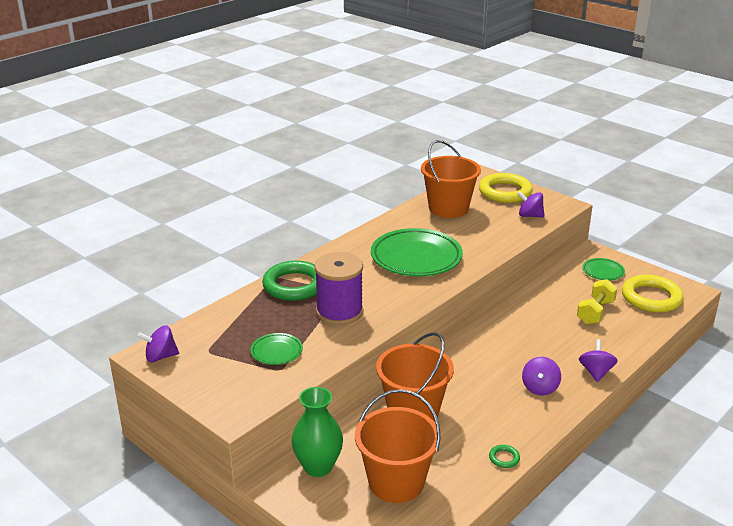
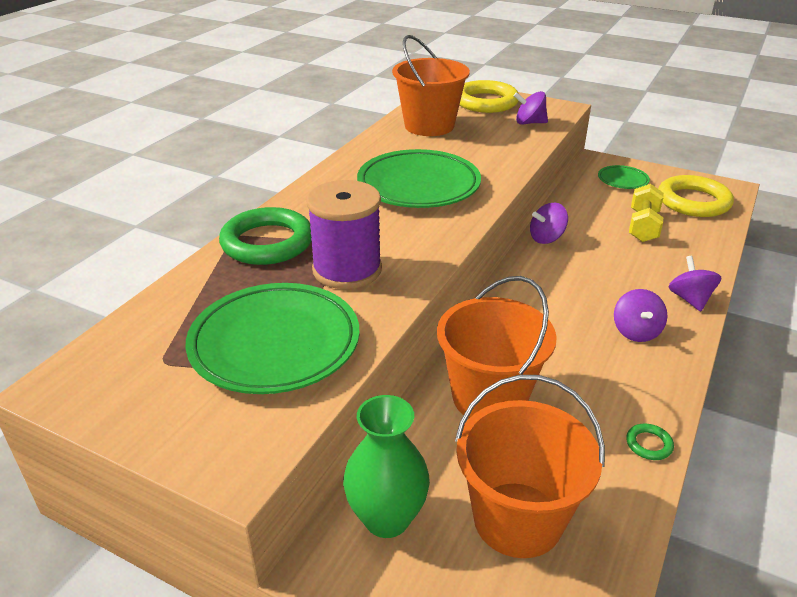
camera: 15 degrees left, 5 degrees up
(160, 356) = (82, 385): purple spinning top -> purple spinning top (546, 238)
(276, 352) = (275, 344): green plate -> green plate, size x2.06

